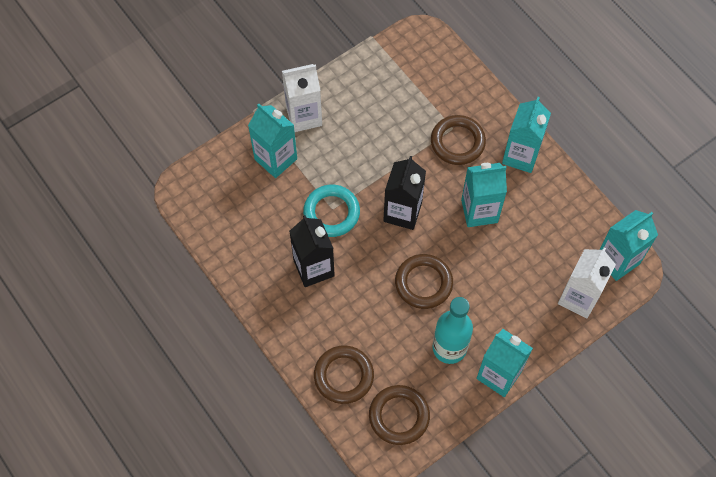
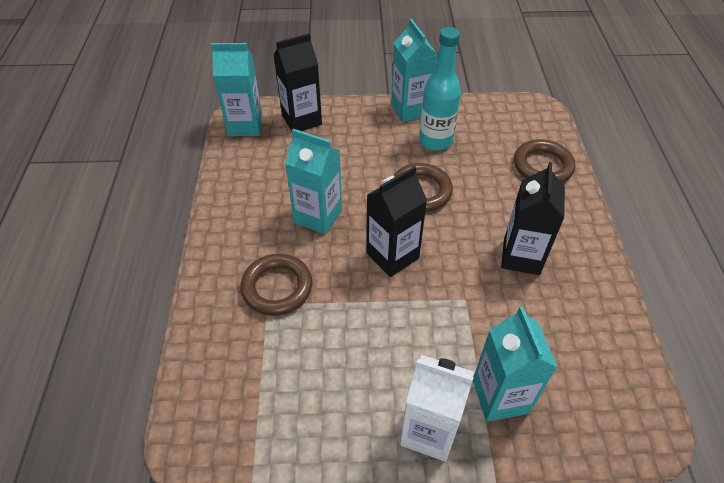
camera: 145 degrees left, 15 degrees down
(331, 213) = (468, 296): turquoise ring -> none
(399, 416) = (511, 123): brown ring -> none
(521, 156) = (231, 239): turquoise carton -> none
(579, 298) = (301, 120): white carton -> black carton

